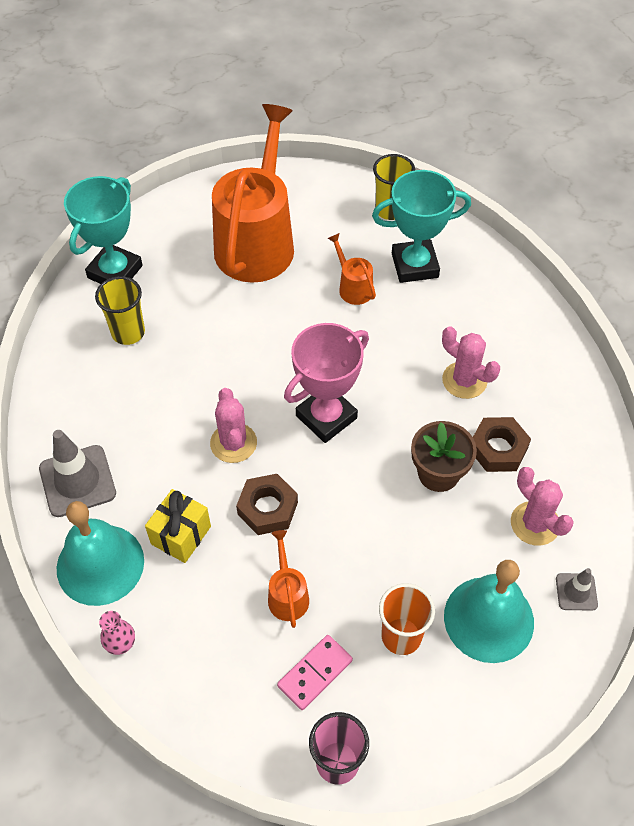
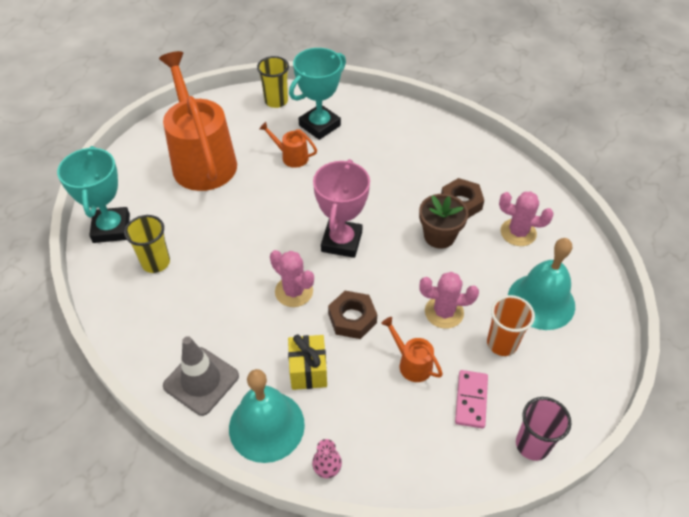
camera: 35 degrees left, 5 degrees down
(464, 380) = (407, 175): pink cactus -> pink cactus (444, 312)
(576, 592) = (573, 256): grey traffic cone -> none

